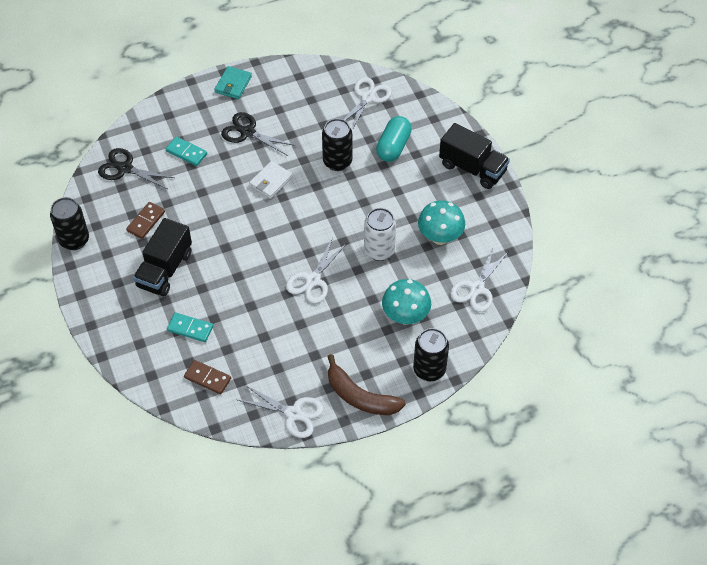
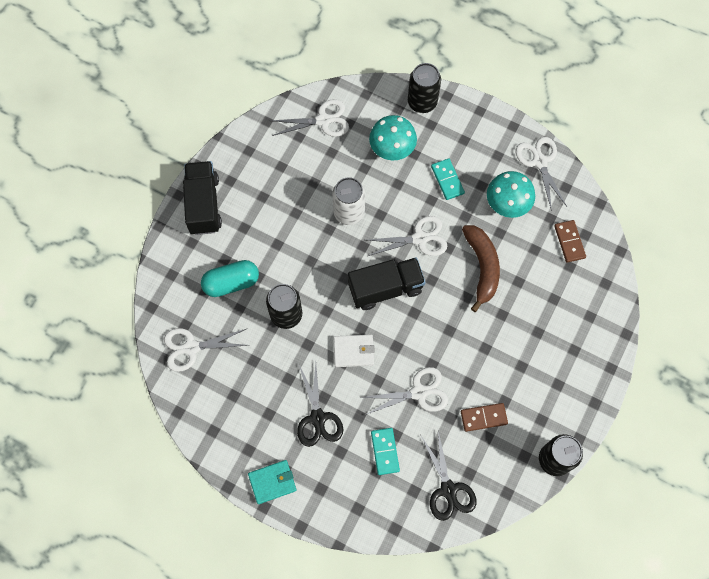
camera: 130 degrees left, 15 degrees up
(165, 269) = (512, 358): black truck -> black truck (385, 288)
(190, 328) = (543, 291): turquoise domino -> turquoise domino (447, 180)
(203, 198) = (419, 392): none -> white scissors
(360, 396) = (485, 130): brown banana -> brown banana (482, 267)
(440, 237) = (297, 179): turquoise mushroom -> turquoise mushroom (507, 205)

